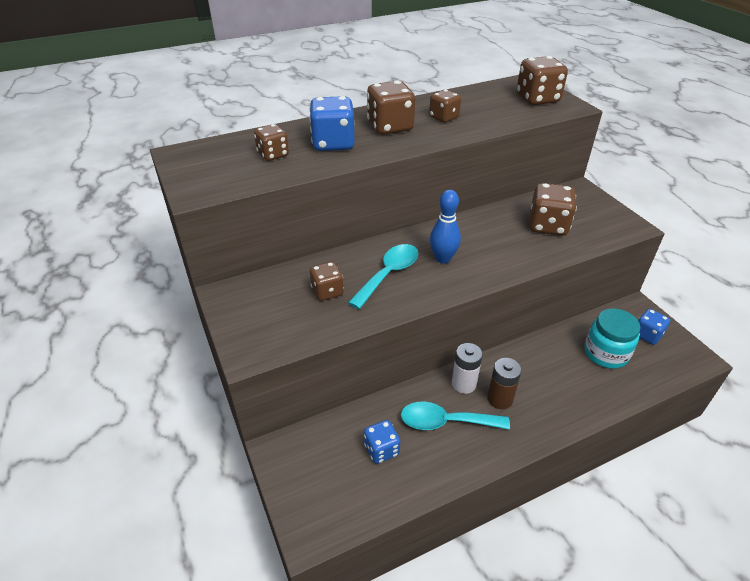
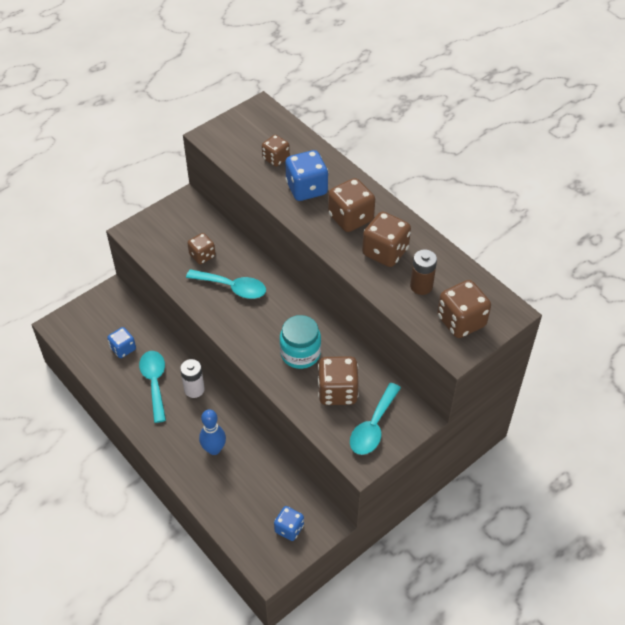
camera: 75 degrees right, 10 degrees up
(443, 258) = (263, 319): blue bowling pin -> blue bowling pin (214, 449)
(444, 117) = (385, 252): brown dice -> brown dice, size x1.61
(500, 399) = (184, 415): brown battery -> brown battery (421, 286)
(590, 213) = (373, 427): none -> turquoise spoon
(605, 353) = (255, 492): turquoise jar -> turquoise jar (300, 353)

